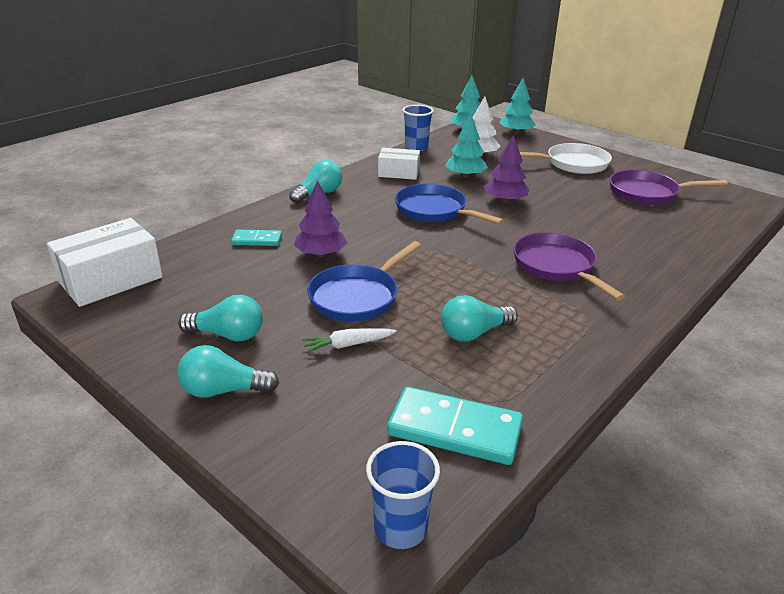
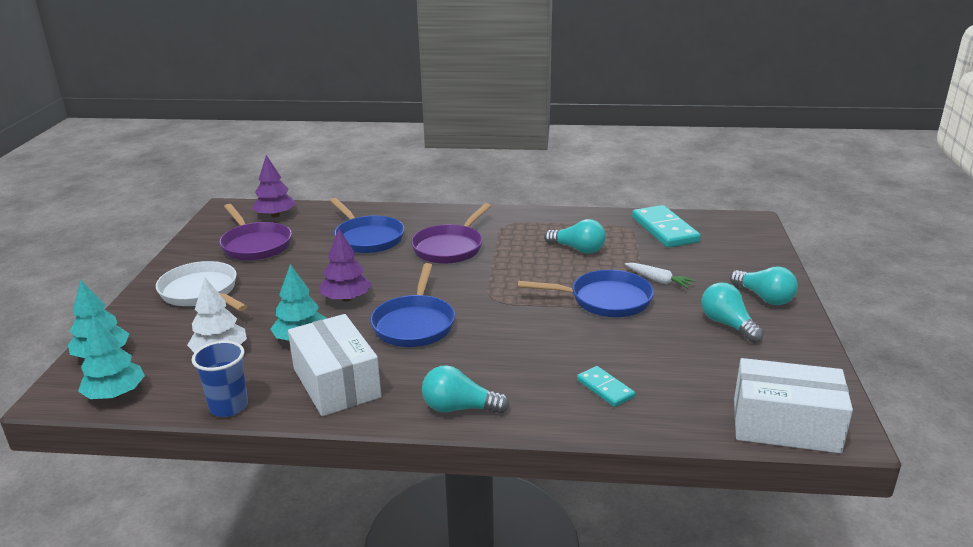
camera: 125 degrees left, 5 degrees down
(320, 254) = (575, 343): purple tree -> purple tree (275, 215)
(398, 173) = (336, 383): white box -> white box, size x1.62
(400, 528) = (737, 222): blue cup -> none
(619, 237) = (367, 238): none -> blue pan

